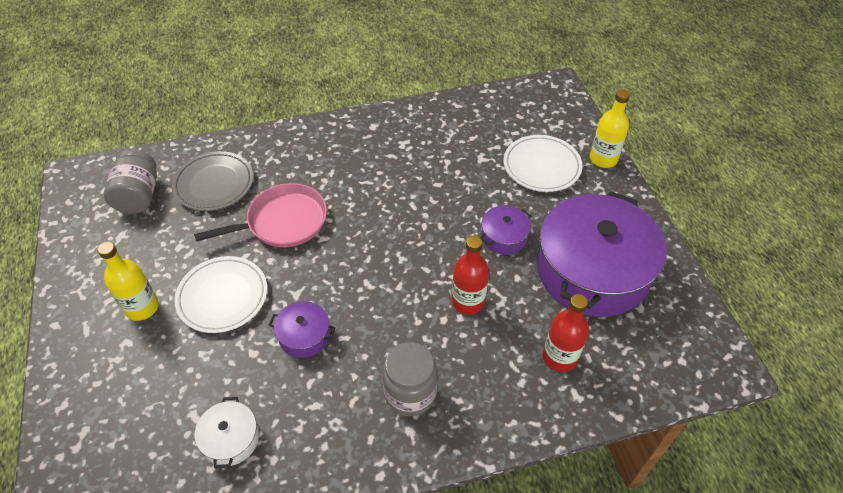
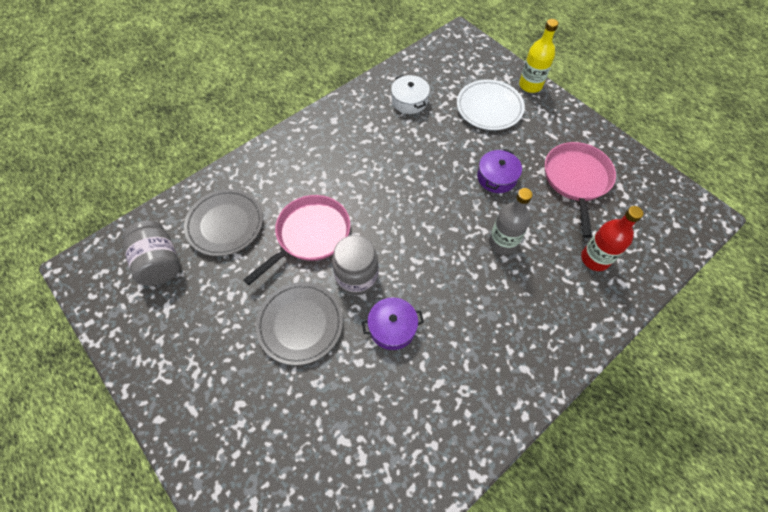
camera: 25 degrees left, 10 degrees up
(142, 307) = (232, 366): yellow bottle -> none
(223, 297) = (300, 324): white plate -> grey plate
(231, 439) = (388, 445): white pot -> white pot (409, 101)
(410, 393) = (506, 338): grey jar -> grey jar (357, 277)
(468, 302) = (502, 242): red bottle -> grey bottle
(592, 270) = (576, 179): purple pot -> pink pan

